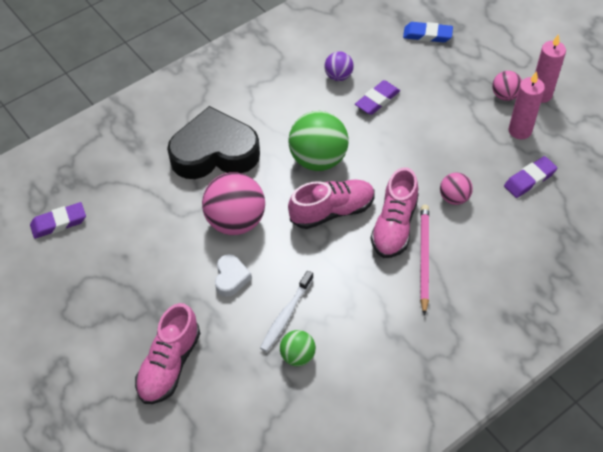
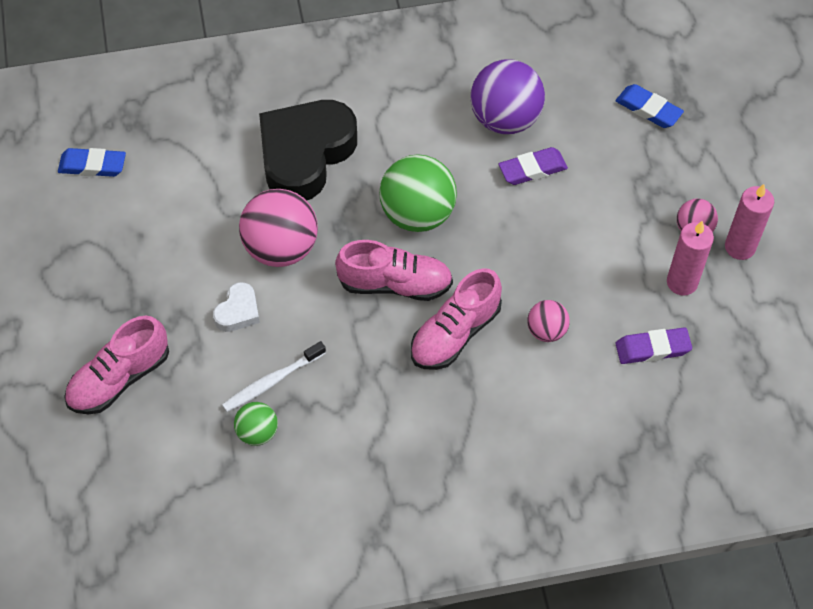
camera: 25 degrees right, 5 degrees up
(59, 223) = (92, 165): purple eraser -> blue eraser
(214, 152) = (305, 154): black heart -> black heart turned 75 degrees counterclockwise
(338, 76) = (505, 119): purple ball -> purple ball, size x1.90
(424, 258) = (465, 386): pink pencil -> none

